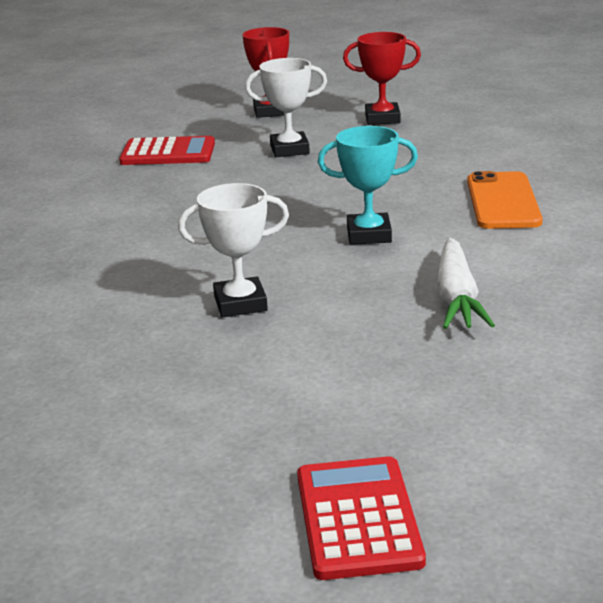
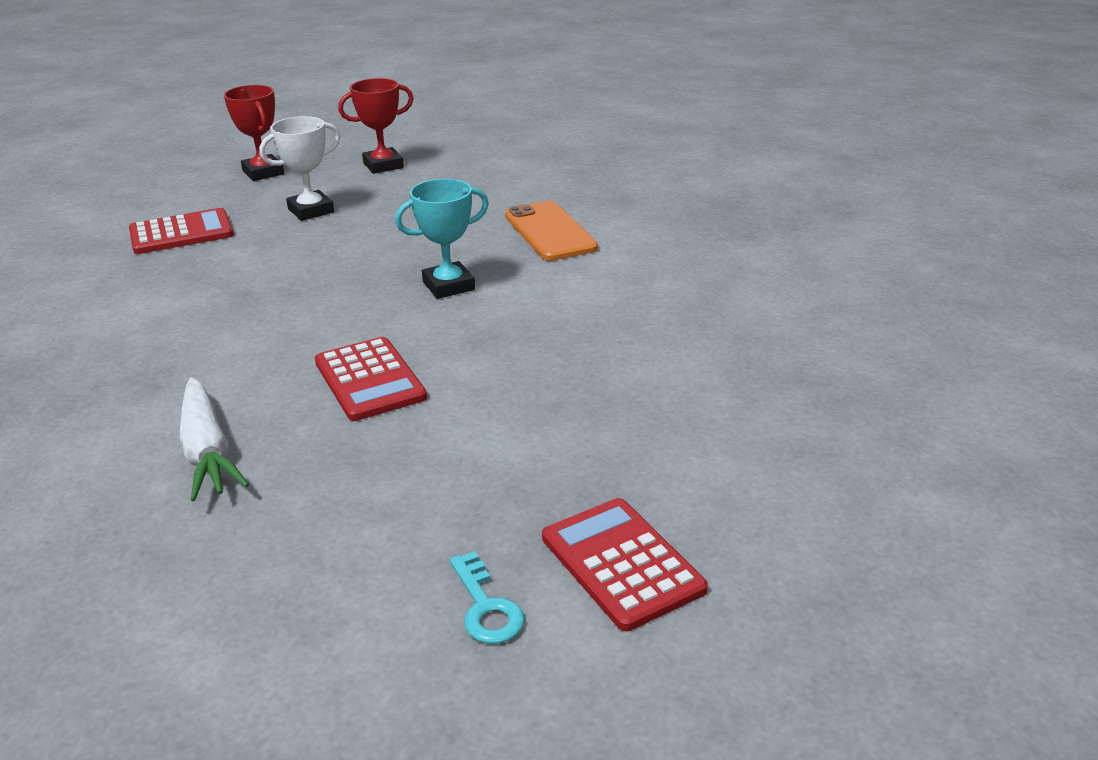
camera: 25 degrees left, 5 degrees up
(206, 521) = (486, 607): none -> turquoise key
(240, 303) = (369, 380): white trophy -> red calculator
(457, 298) = (570, 333): white carrot -> white carrot (208, 451)

